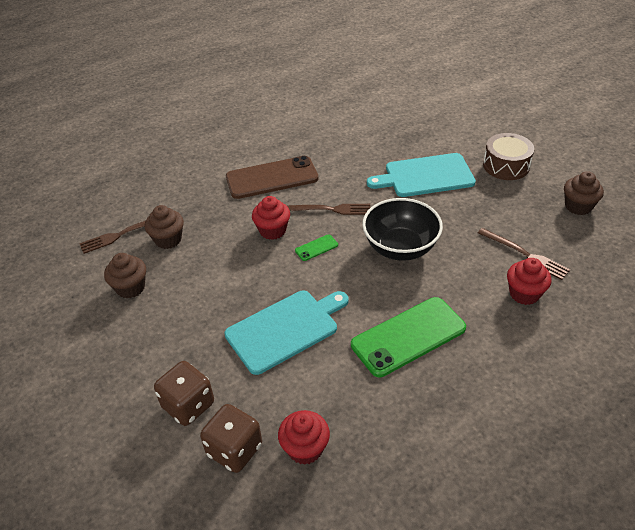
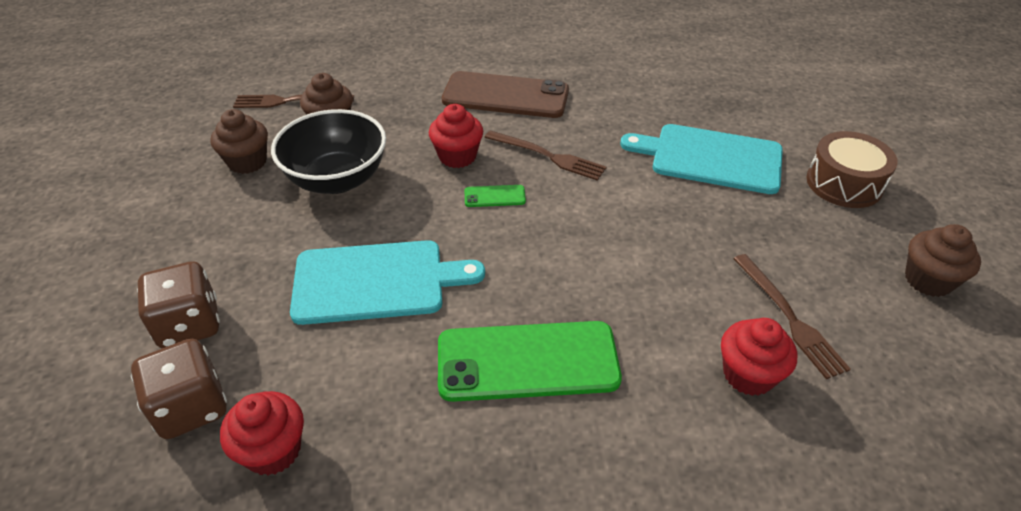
camera: 25 degrees right, 0 degrees up
(400, 248) = (606, 238): black bowl -> black bowl (337, 179)

